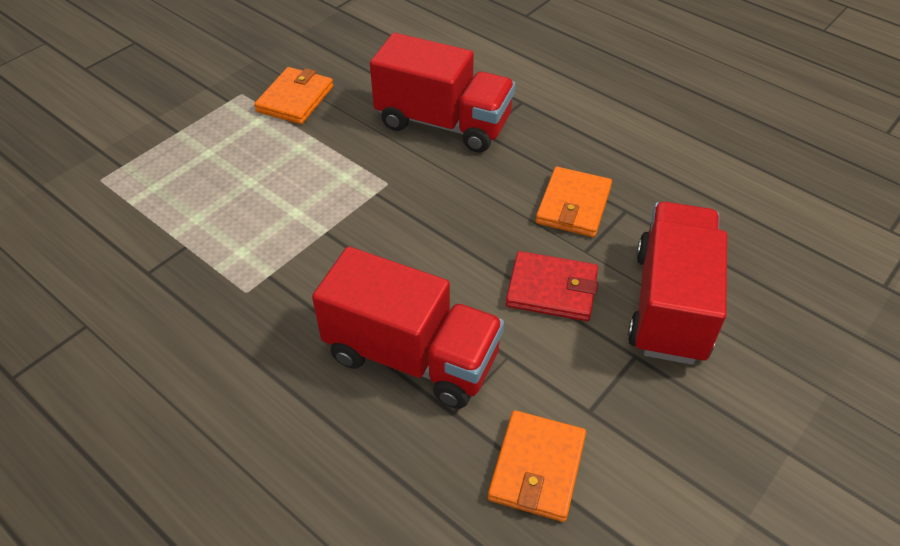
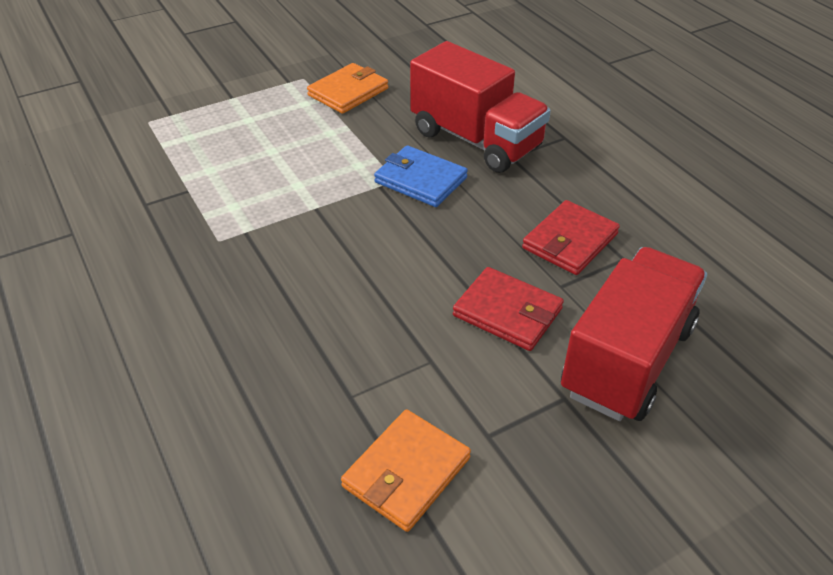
camera: 20 degrees right, 5 degrees down
(411, 177) = (420, 180): none -> blue wallet
(412, 356) = (338, 335): red truck -> none
(573, 205) = (570, 241): orange wallet -> red wallet

